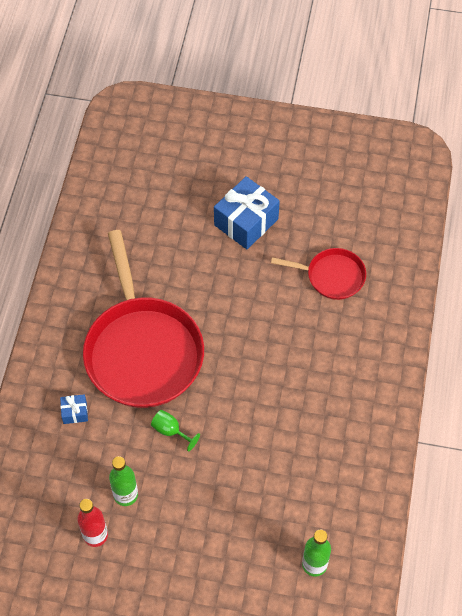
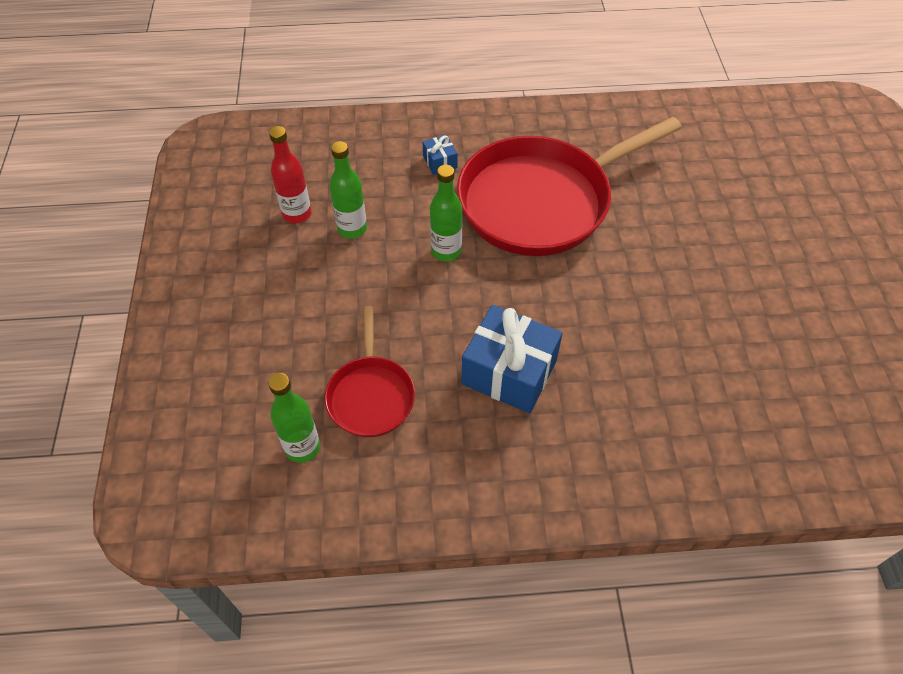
camera: 75 degrees right, 5 degrees down
(171, 431) = (446, 251): green goblet -> green bottle
(246, 222) = (776, 261): blue gift -> blue gift (509, 372)
(332, 276) = (750, 378): red pan -> red pan (370, 395)

